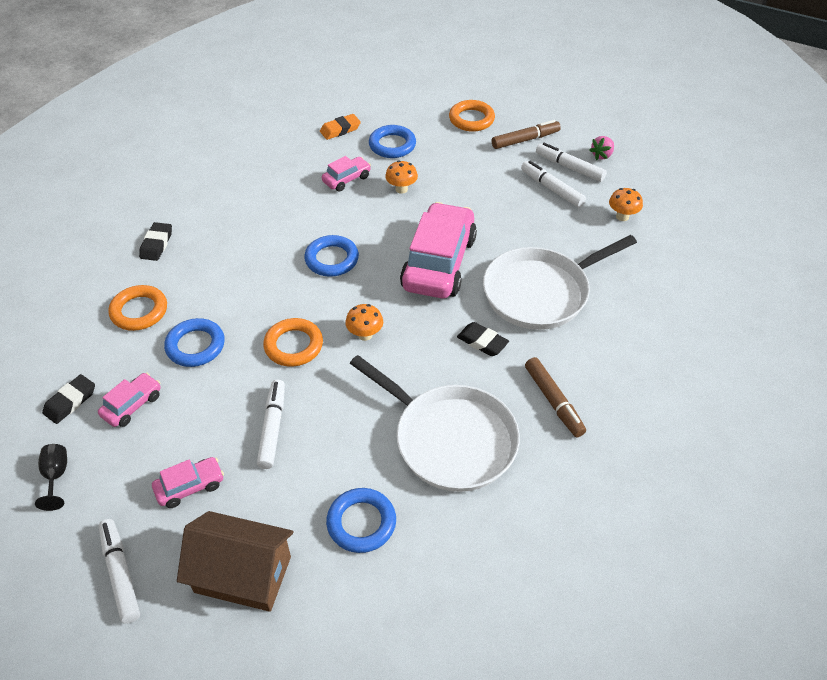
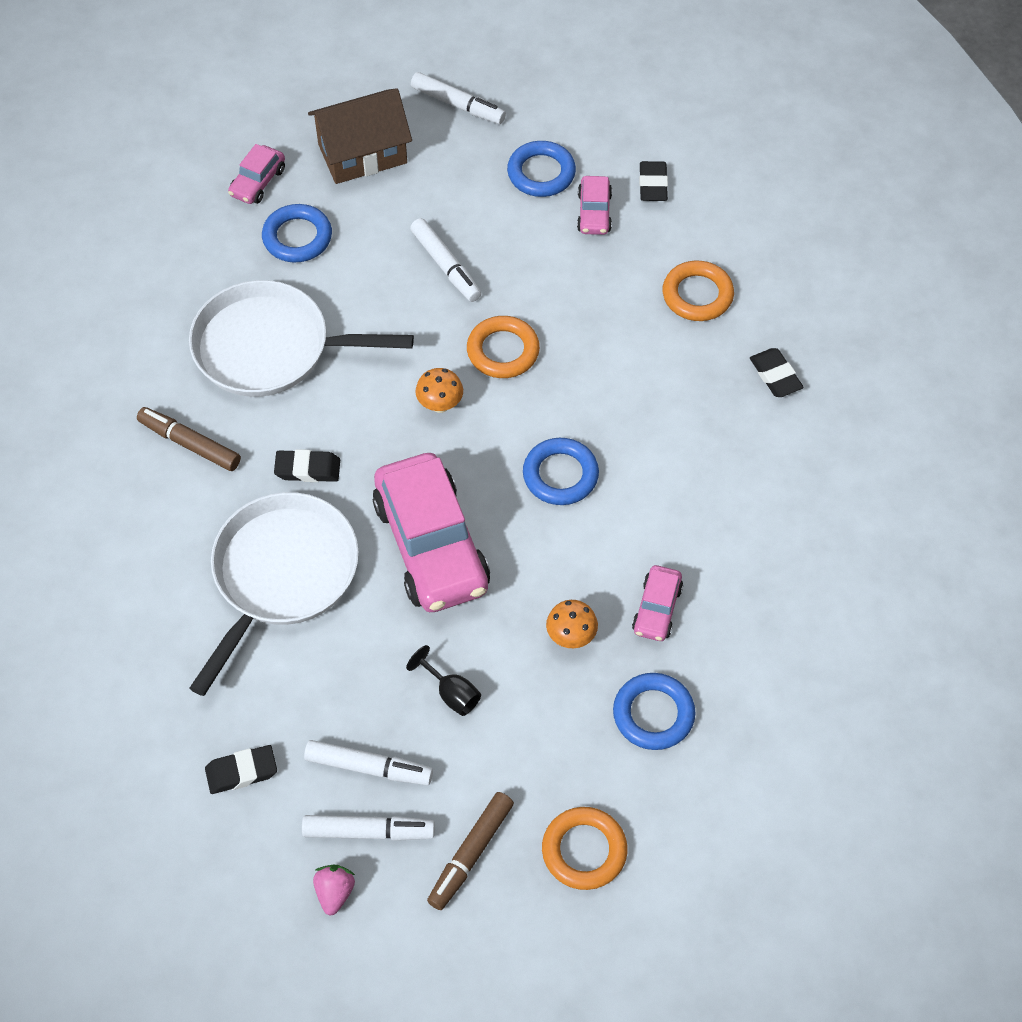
camera: 145 degrees right, 10 degrees up
(56, 476) = (589, 131): black goblet -> black goblet (451, 693)
(190, 486) = (469, 184): pink car -> pink car (258, 182)
(195, 346) = (600, 295): blue ring -> blue ring (541, 173)
(340, 130) = (753, 698): orange eraser -> none
(622, 216) = (241, 772): orange mushroom -> black eraser

